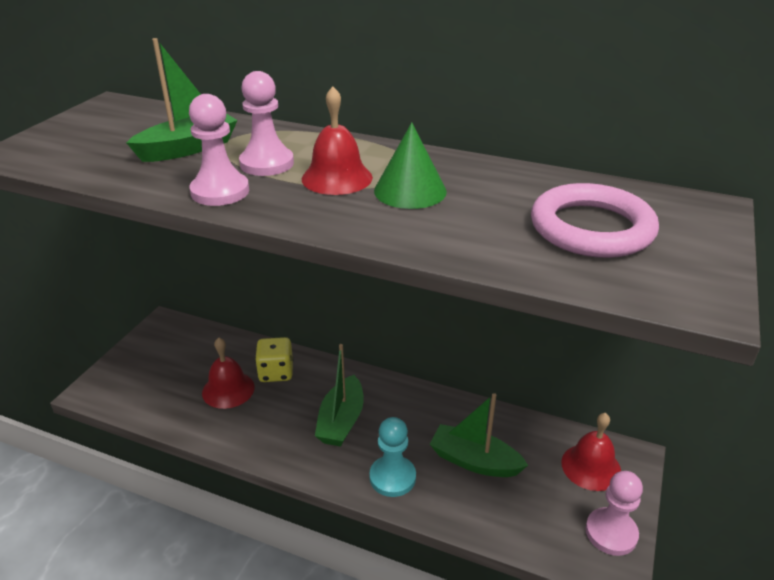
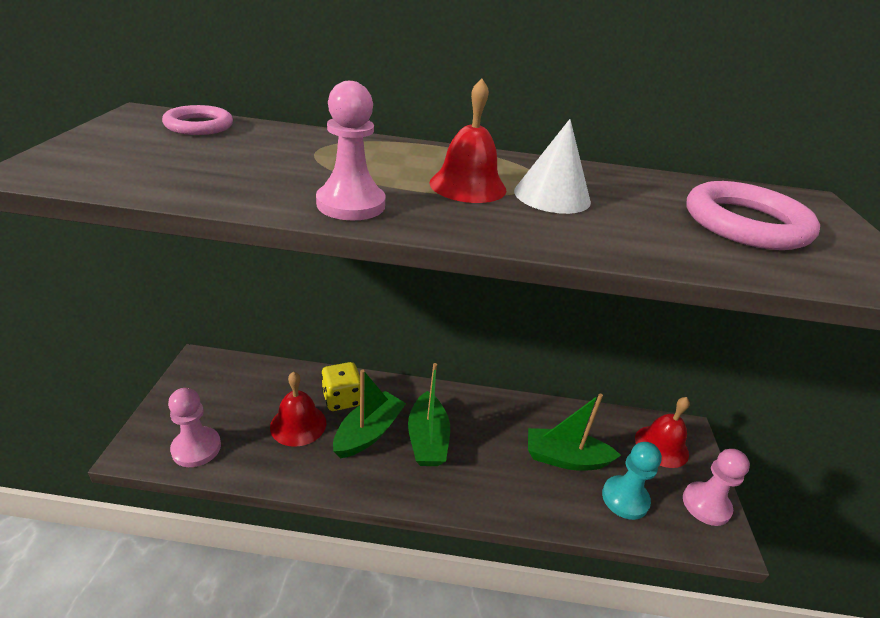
camera: 20 degrees left, 0 degrees up
(147, 114) = (199, 125): none -> pink ring
(188, 148) = (277, 160): green boat -> green boat (368, 433)
(267, 163) = (380, 173): pink pawn -> pink pawn (196, 448)
(392, 477) = (500, 489): turquoise pawn -> turquoise pawn (625, 498)
(410, 191) = (552, 196): green cone -> white cone

